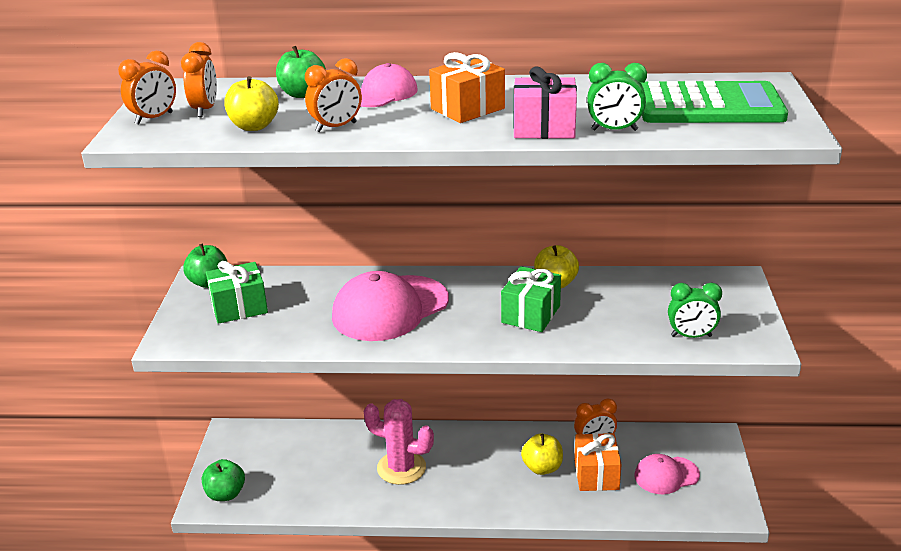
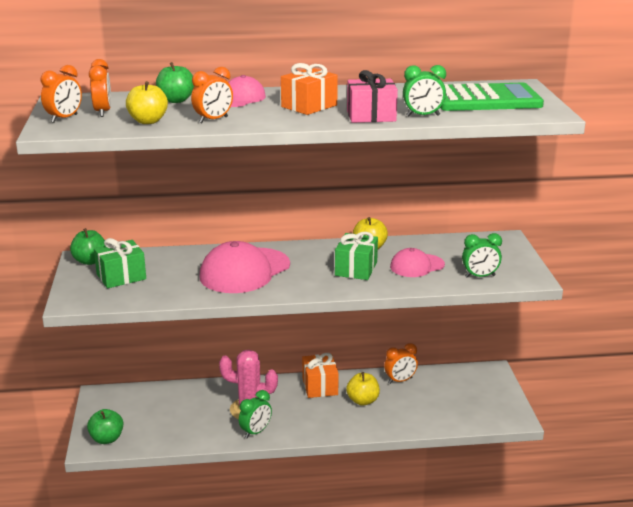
camera: 10 degrees left, 5 degrees down
(402, 501) = (255, 432): none -> green clock
(596, 474) = (406, 402): orange gift -> orange gift (320, 386)
(666, 475) = (460, 399): pink cap -> pink cap (417, 266)

